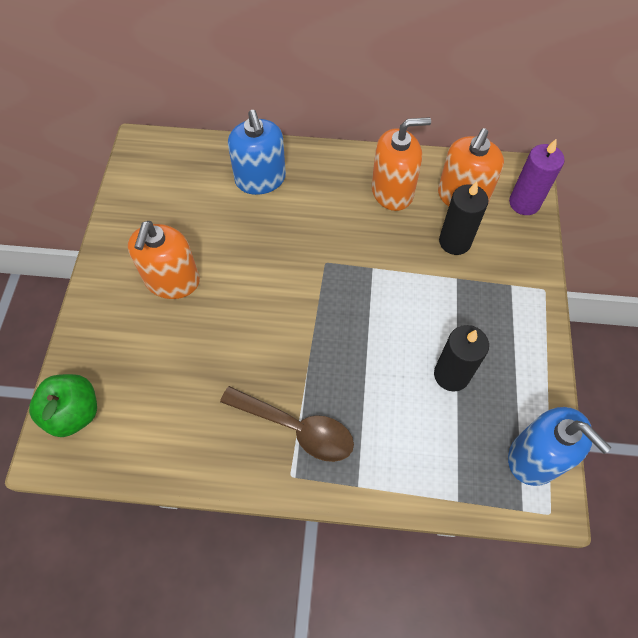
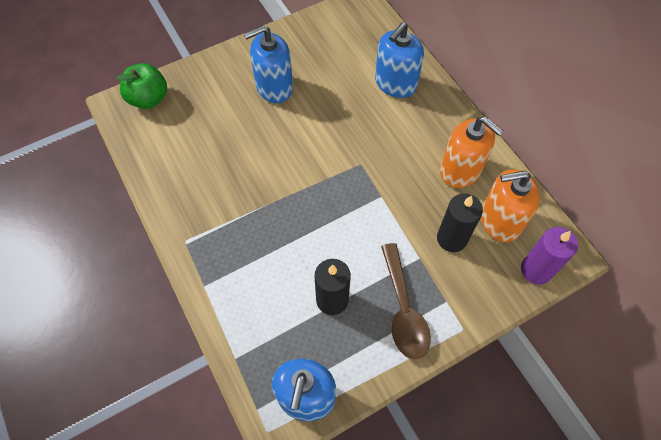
camera: 55 degrees right, 0 degrees up
(172, 281) = (274, 87): orange soap dispenser -> blue soap dispenser
(296, 428) = (220, 224): brown spoon -> brown spoon (403, 310)

